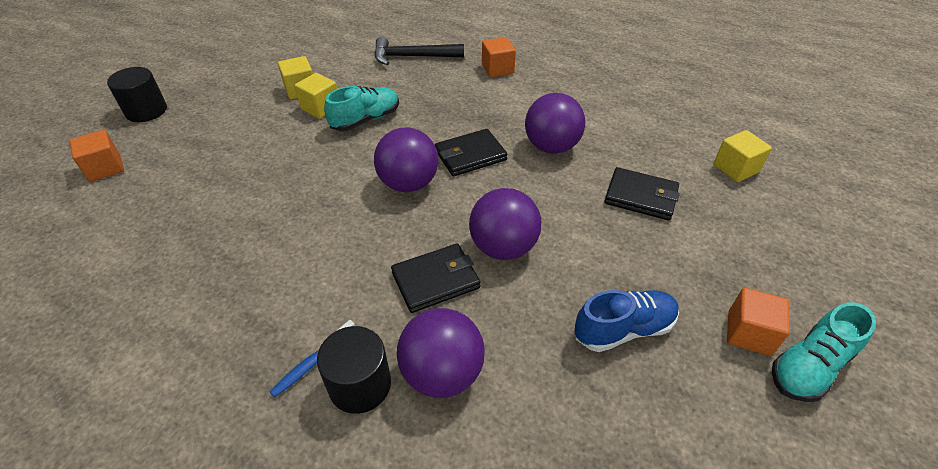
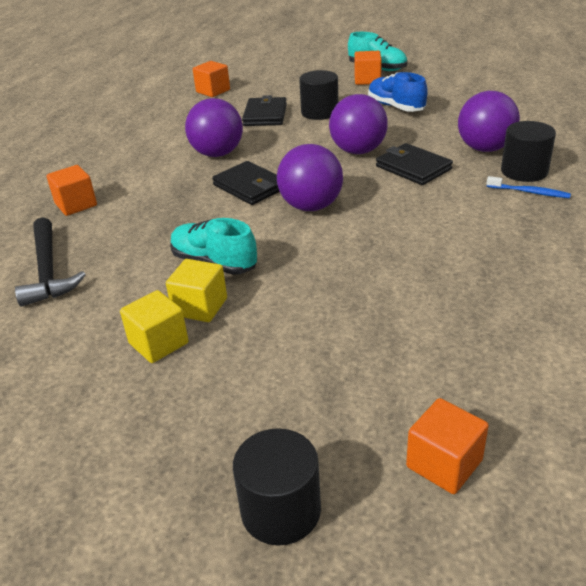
camera: 105 degrees left, 10 degrees down
(632, 245) = (319, 112): none -> black cylinder
(735, 168) = (213, 91): yellow cube -> orange cube

